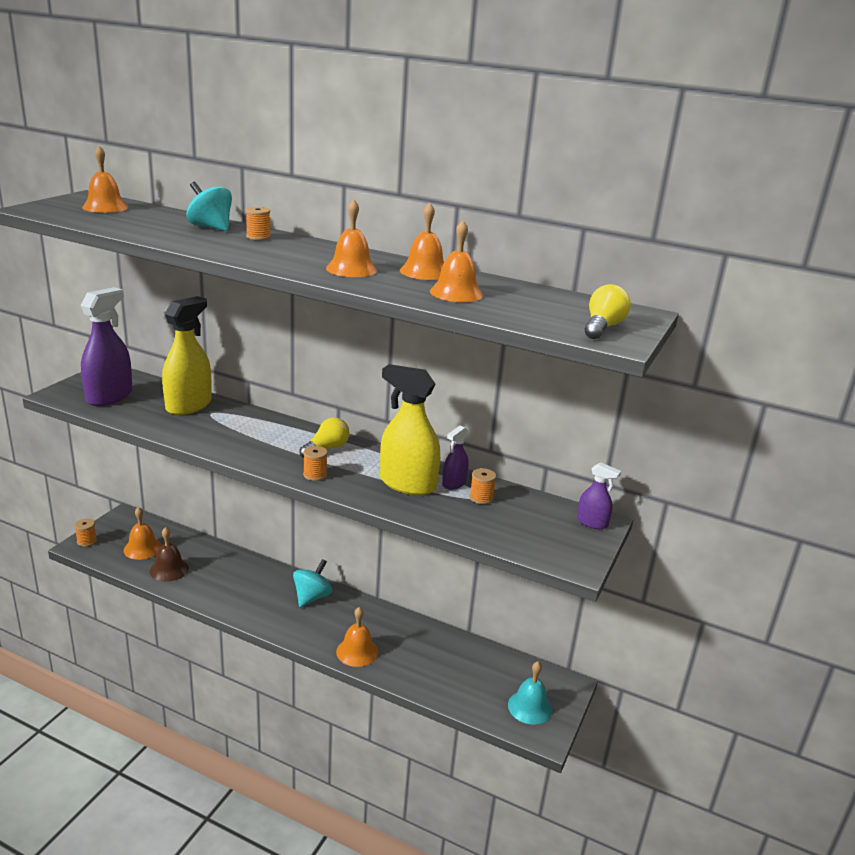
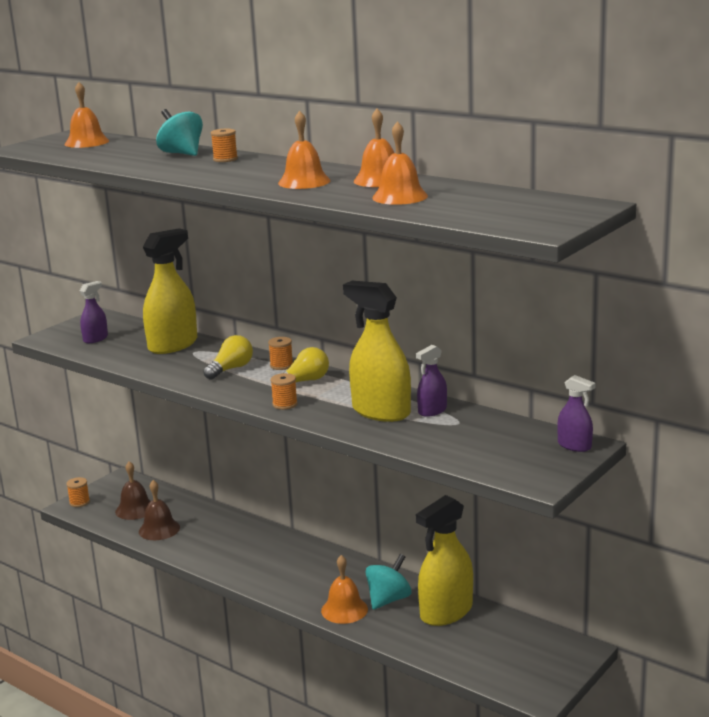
camera: 15 degrees right, 5 degrees down
(109, 396) = (95, 339): purple spray bottle -> purple spray bottle, size x0.51
(142, 548) = (135, 509): orange bell -> brown bell
(312, 597) = (306, 558): turquoise spinning top -> turquoise spinning top (388, 599)
(447, 650) = (446, 612): none -> yellow spray bottle
(481, 498) = (457, 423): orange spool -> orange spool (281, 365)
(530, 707) = (527, 668): turquoise bell -> none
(602, 327) = (535, 219): yellow light bulb -> yellow light bulb (231, 369)

